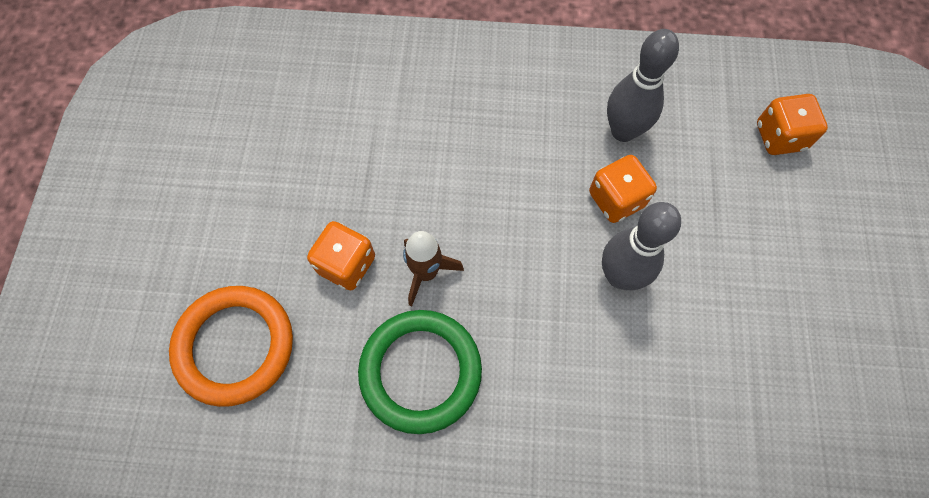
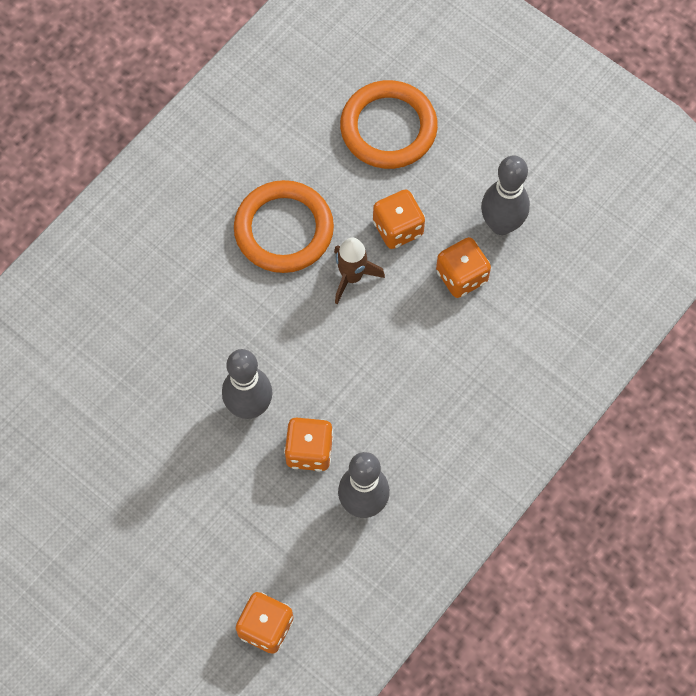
camera: 125 degrees right, 0 degrees up
(284, 179) = (501, 224): none -> grey bowling pin
(360, 181) = (461, 276): none -> orange dice
(420, 371) = (284, 229): green ring -> orange ring

